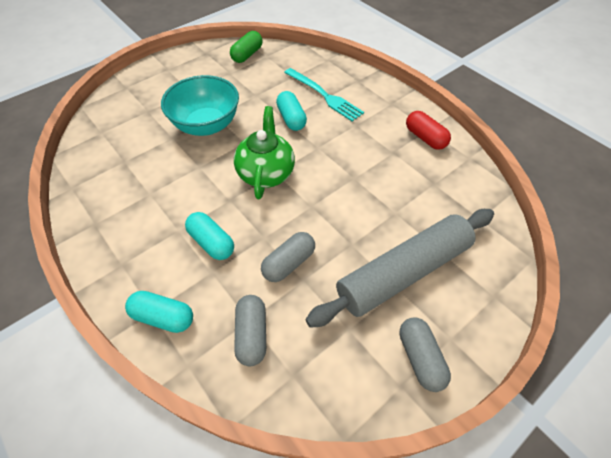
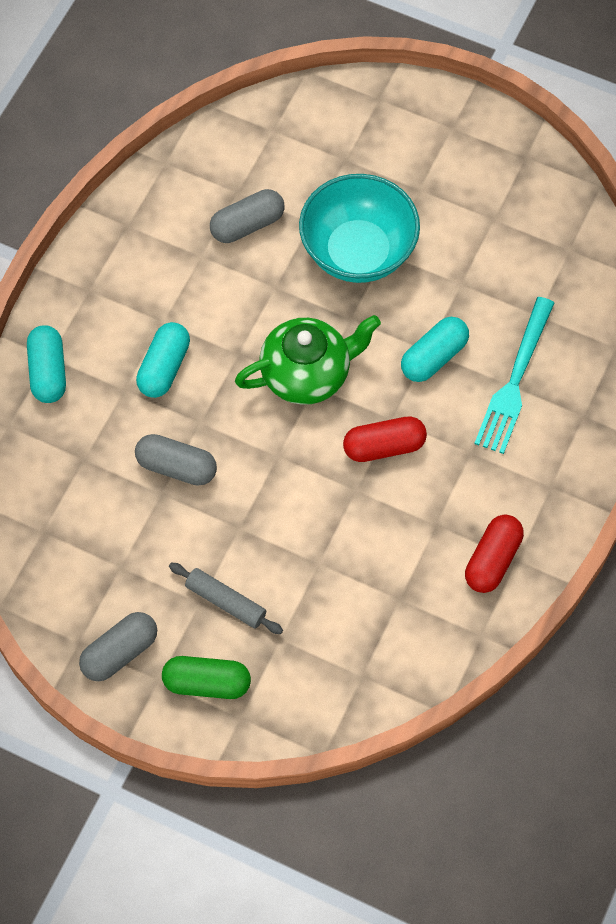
camera: 65 degrees right, 10 degrees up
(247, 55) = (555, 220): green capsule -> green capsule (207, 683)
(252, 334) = (69, 470): grey capsule -> grey capsule (247, 225)
(333, 156) = (384, 446): none -> red capsule
(403, 272) = (226, 602): grey rolling pin -> grey rolling pin, size x0.43

